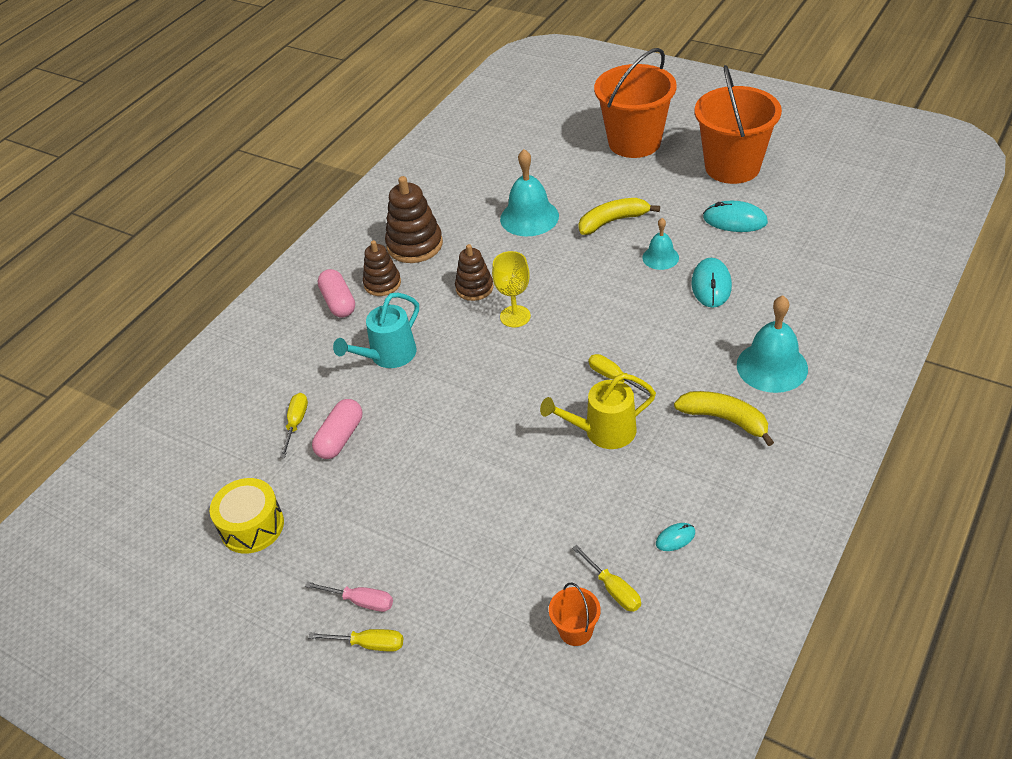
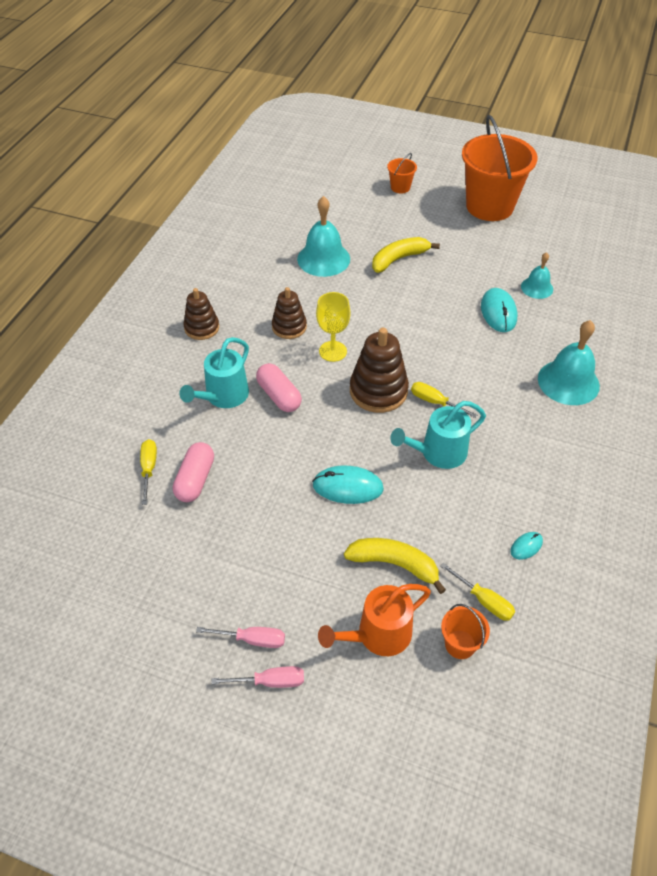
camera: 15 degrees left, 5 degrees up
(252, 526) = (127, 576): yellow drum -> none
(338, 302) = (163, 348): pink capsule -> pink capsule (279, 396)
(369, 644) = (270, 681): yellow screwdriver -> pink screwdriver
(414, 245) = (224, 290): brown stacking toy -> brown stacking toy (378, 391)
(490, 611) = (378, 635): none -> orange watering can
(603, 432) = (438, 453): yellow watering can -> turquoise watering can
(634, 142) = (400, 187): orange bucket -> orange bucket, size x0.42
(660, 257) = (448, 290): turquoise bell -> turquoise bell (537, 287)
(724, 419) = (541, 433): yellow banana -> yellow banana (394, 564)
(735, 220) = (503, 253): turquoise mouse -> turquoise mouse (347, 487)

